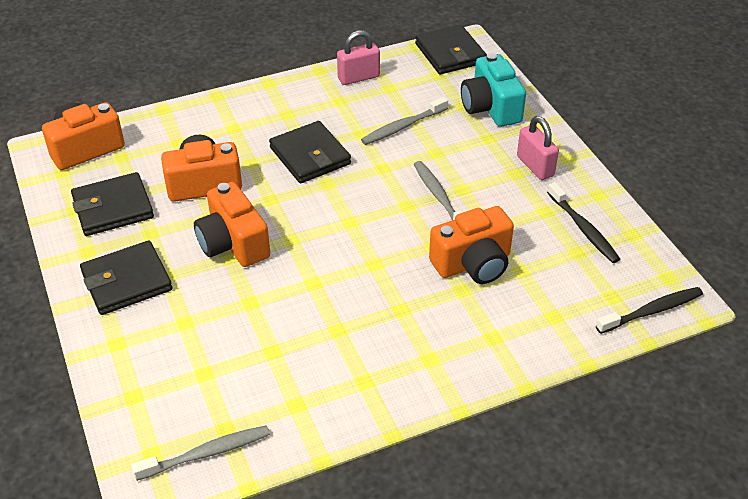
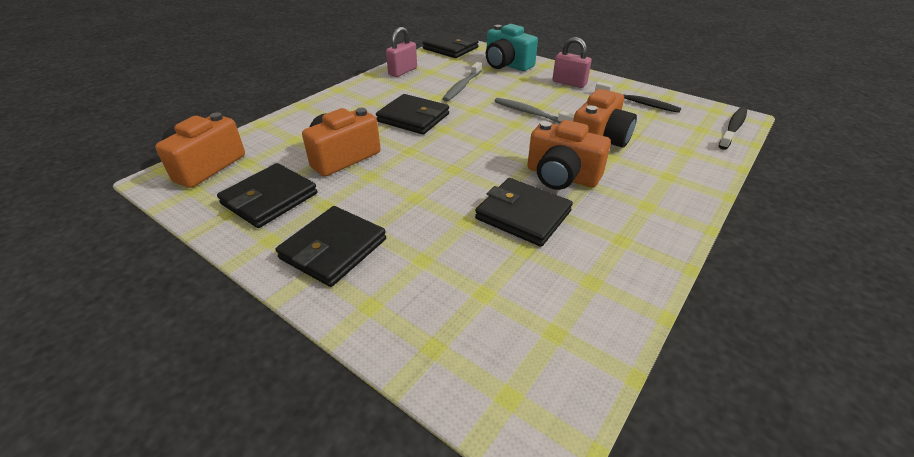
camera: 30 degrees left, 5 degrees down
(206, 453) = (562, 366): grey toothbrush -> none
(233, 243) = (408, 187): orange camera -> orange camera (561, 176)
(304, 317) = (523, 215): none -> black wallet

